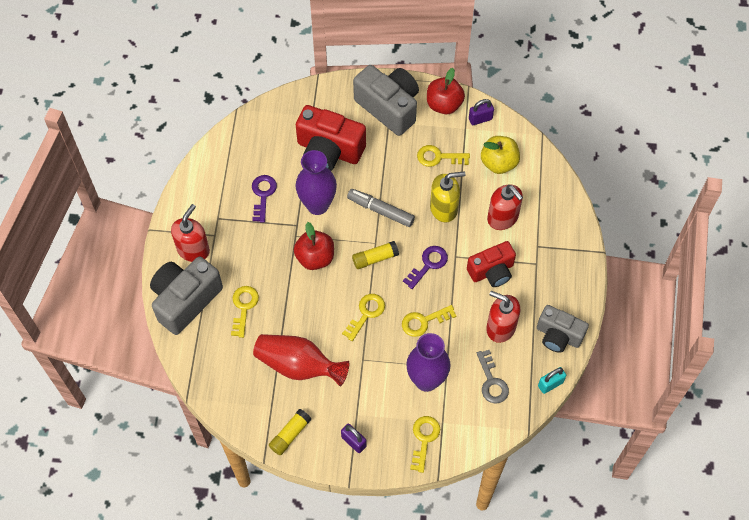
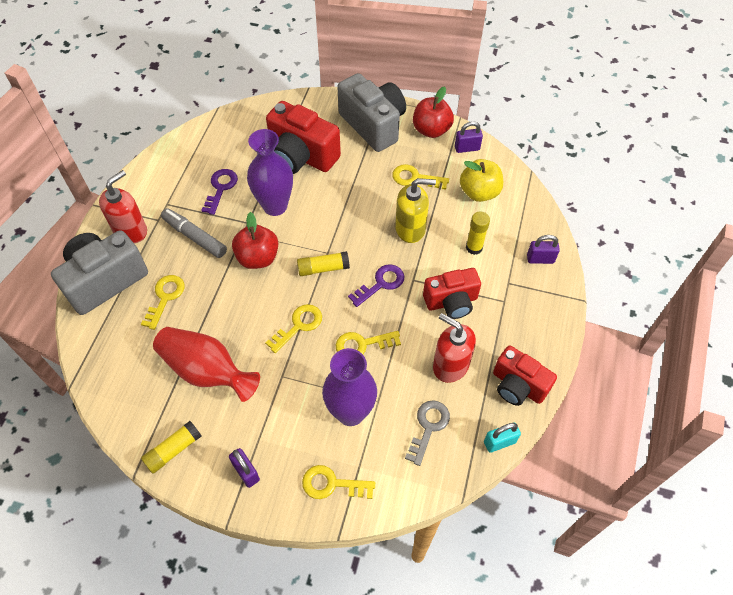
camera: 10 degrees right, 5 degrees down
(380, 210) = (341, 221): grey marker -> grey marker (195, 237)
(424, 439) = (332, 484): yellow key -> yellow key turned 105 degrees counterclockwise
(491, 381) = (428, 427): grey key -> grey key turned 150 degrees counterclockwise
(503, 218) = (474, 247): red soap dispenser -> yellow glue stick
(558, 335) = (518, 386): grey camera -> red camera
(561, 219) = (540, 259): none -> purple padlock

